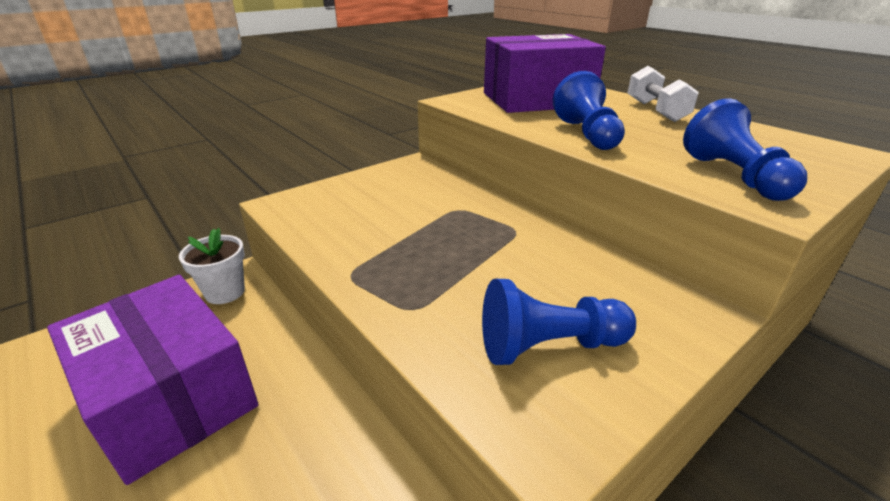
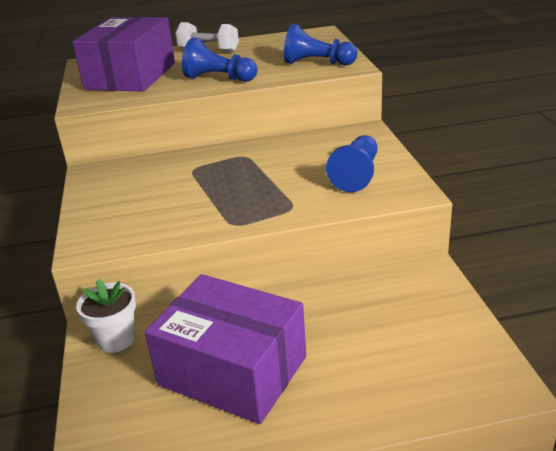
camera: 60 degrees left, 0 degrees up
(170, 397) = (232, 371): purple box -> purple box turned 45 degrees clockwise

